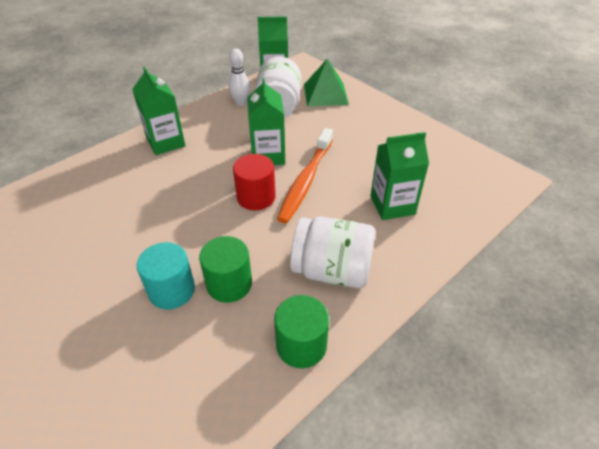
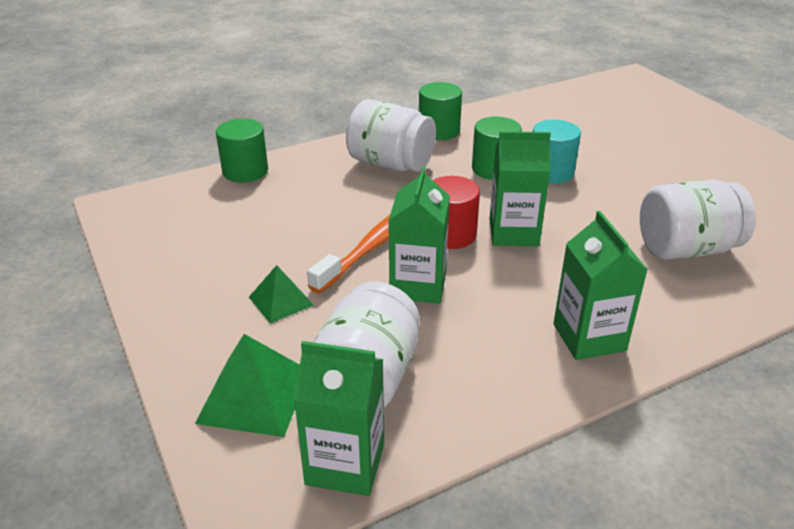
camera: 165 degrees left, 10 degrees down
(77, 216) = (686, 249): none -> white jar
(241, 103) = (441, 406): white bowling pin -> none
(343, 133) = (281, 301): none -> green pyramid
(392, 205) = (288, 202): green carton -> green carton (513, 233)
(455, 233) = (245, 171): none -> green cylinder

